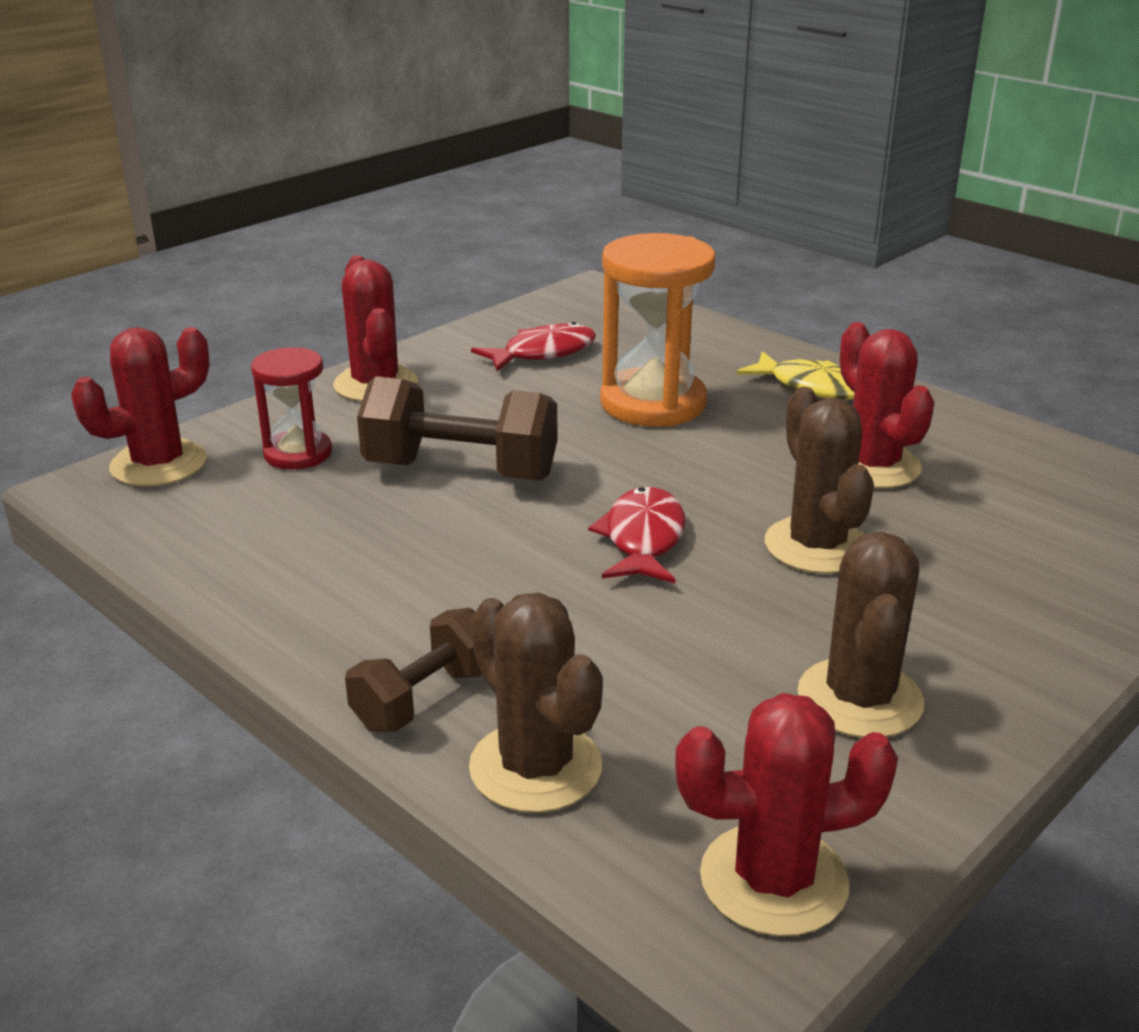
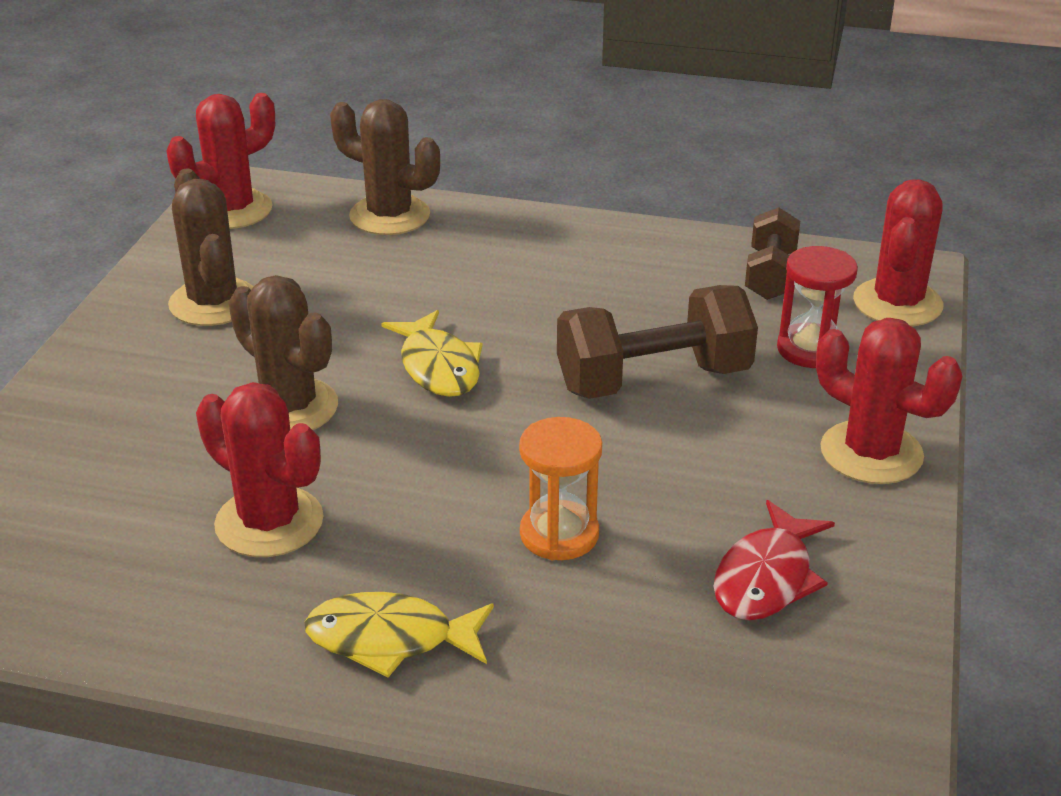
camera: 150 degrees right, 5 degrees up
(424, 698) = (485, 225): brown dumbbell -> brown dumbbell (770, 275)
(643, 539) = (438, 367): red fish -> yellow fish
(653, 403) = (559, 534): orange hourglass -> orange hourglass, size x0.59

